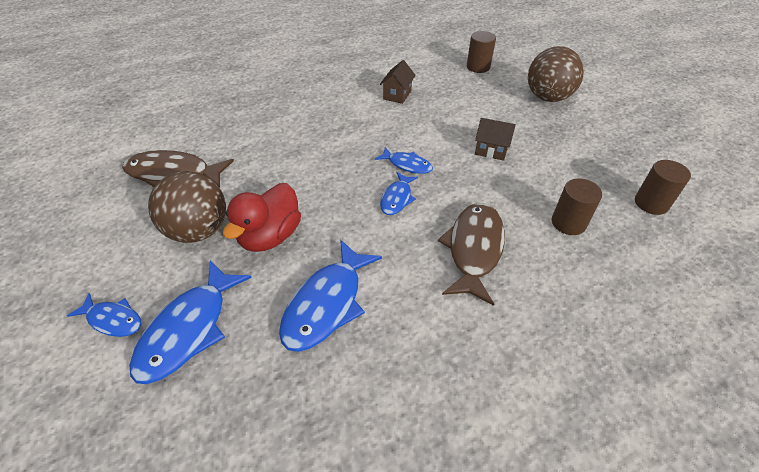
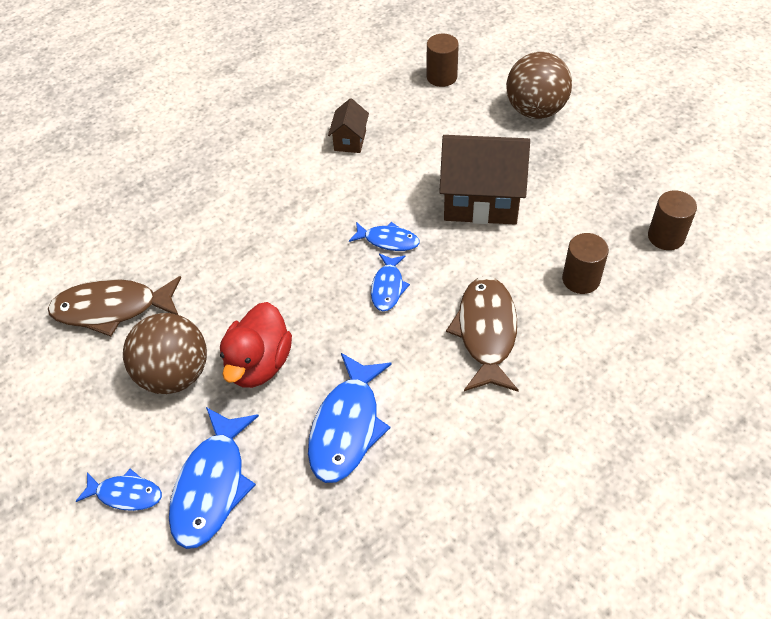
camera: 10 degrees left, 5 degrees up
(491, 150) = (481, 201): brown house -> brown house, size x2.04

